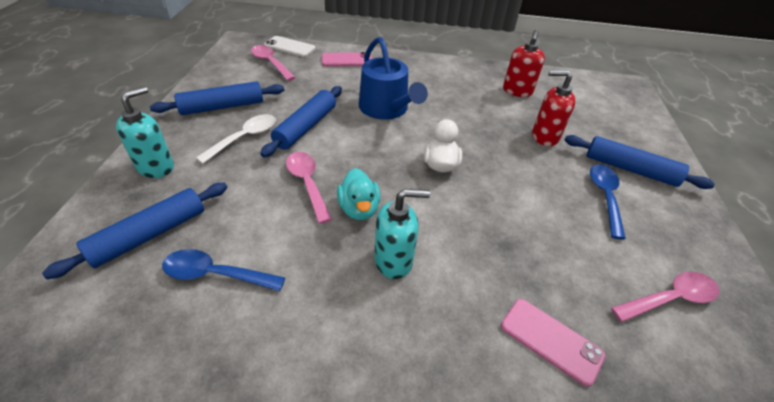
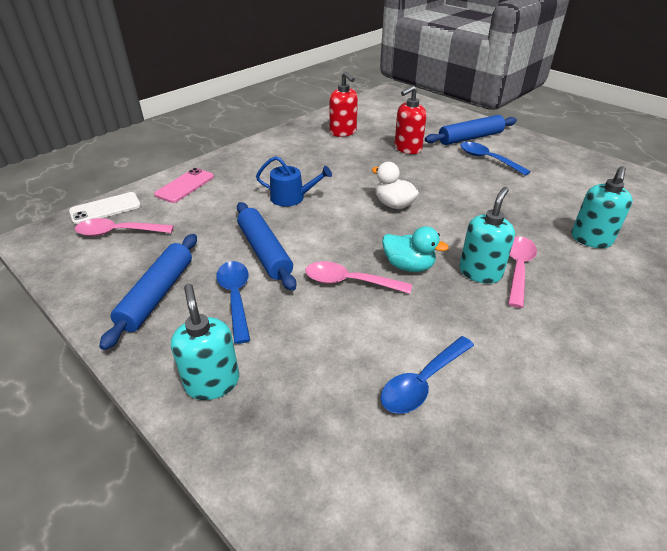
camera: 50 degrees left, 5 degrees down
(150, 235) = (327, 418): blue rolling pin -> none
(245, 138) = (235, 297): white spoon -> blue spoon
(386, 109) = (292, 197): blue watering can -> blue watering can, size x0.63
(551, 340) = (591, 239): pink phone -> turquoise soap dispenser
(670, 298) = (583, 183): pink spoon -> pink spoon (518, 268)

